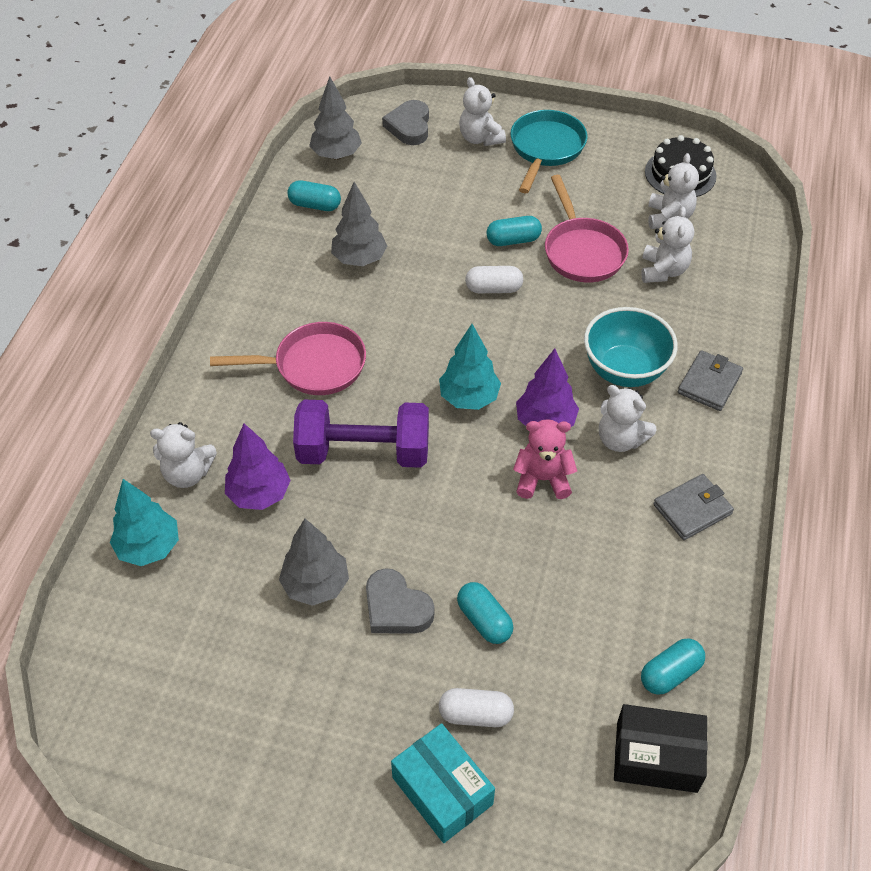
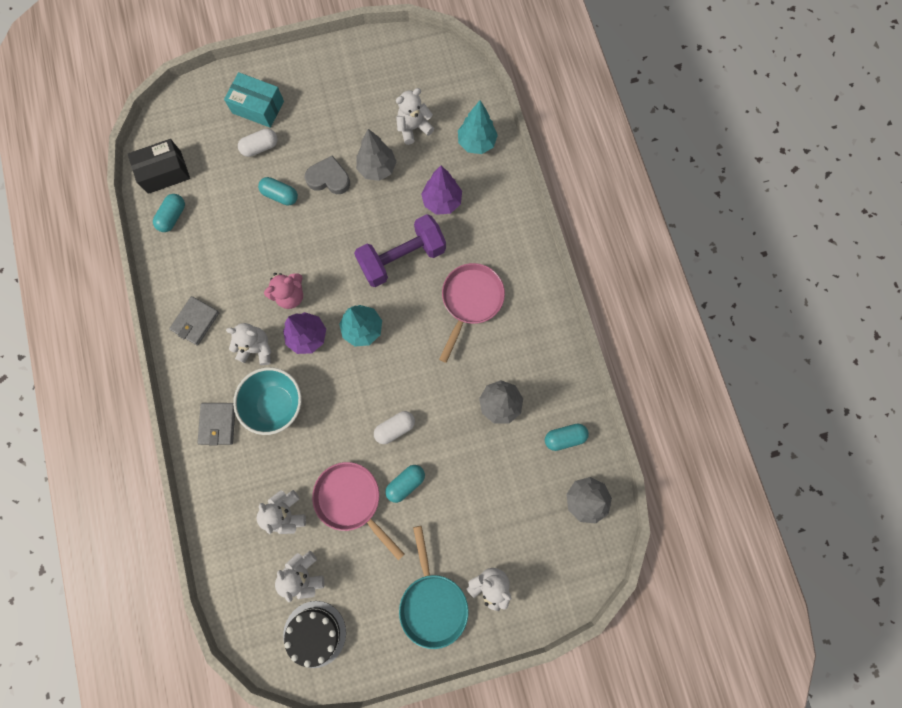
camera: 150 degrees right, 25 degrees up
(188, 473) = (489, 192): white teddy bear -> white teddy bear (413, 128)
(314, 366) = (470, 301): pink pan -> pink pan turned 150 degrees clockwise
(409, 126) = (552, 566): grey heart -> none

